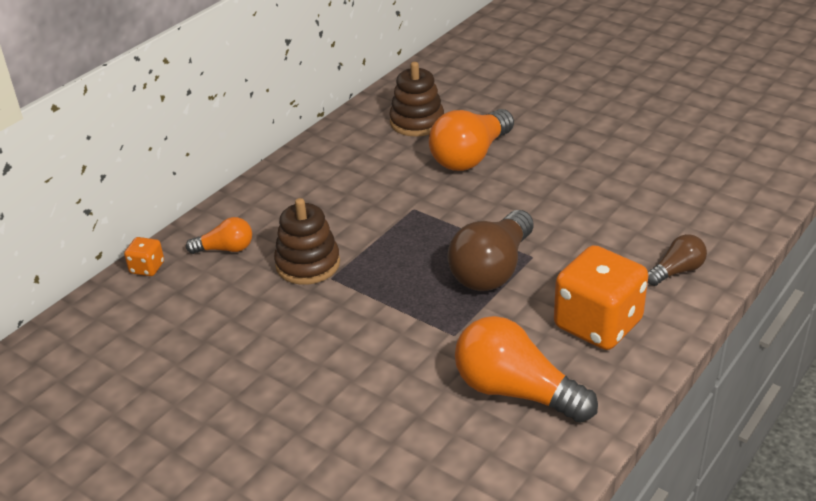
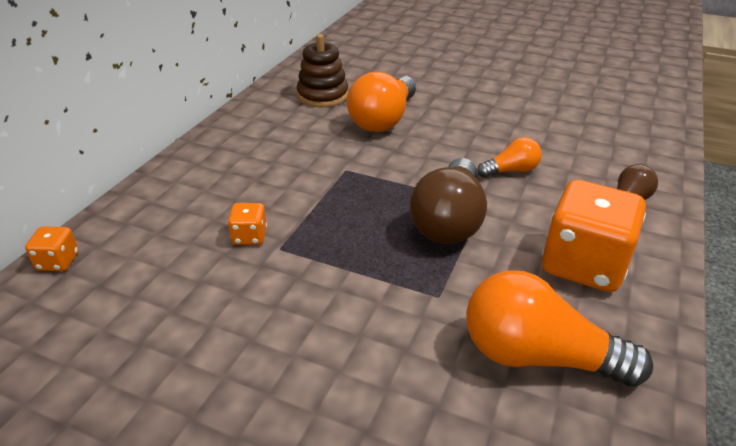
camera: 15 degrees left, 0 degrees up
(225, 249) = (151, 230): orange light bulb -> orange light bulb (511, 171)
(308, 264) = (249, 236): brown stacking toy -> orange dice

